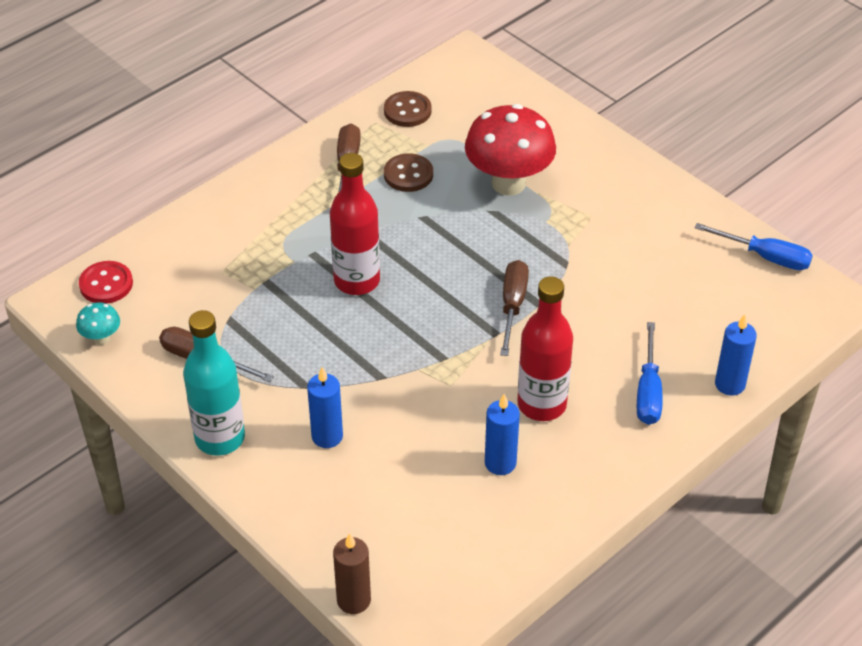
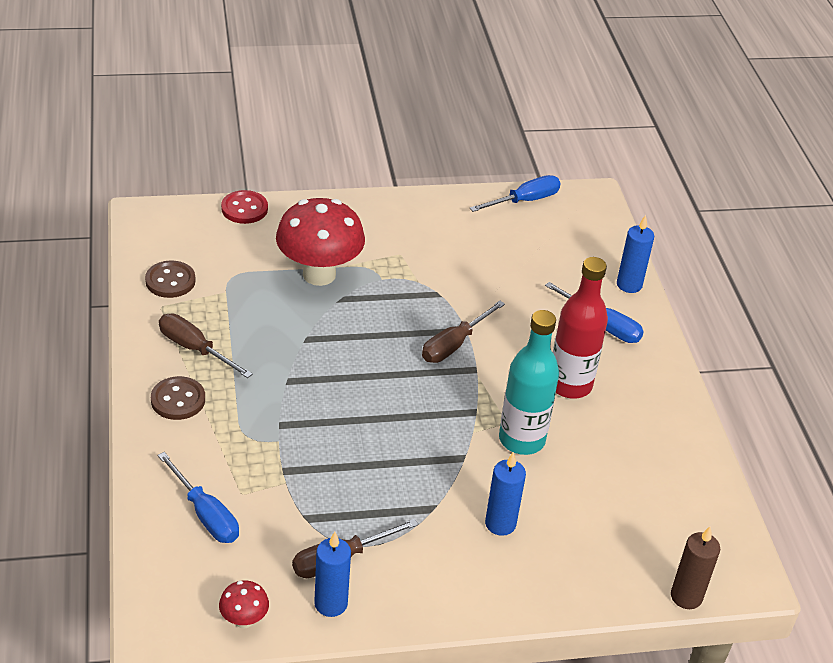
camera: 60 degrees left, 5 degrees down
(101, 338) = (244, 620): turquoise mushroom -> red mushroom
(106, 284) = (174, 582): red button -> red button (244, 209)
(184, 264) = (205, 514): none -> blue screwdriver
(220, 438) = (444, 595): turquoise bottle -> turquoise bottle (521, 440)
(357, 281) = (340, 415): red bottle -> none
(408, 174) = (247, 321): brown button -> brown button (178, 400)
(500, 463) = (610, 438): blue candle -> blue candle (331, 604)
(512, 306) = (454, 344): brown screwdriver -> brown screwdriver turned 90 degrees counterclockwise

